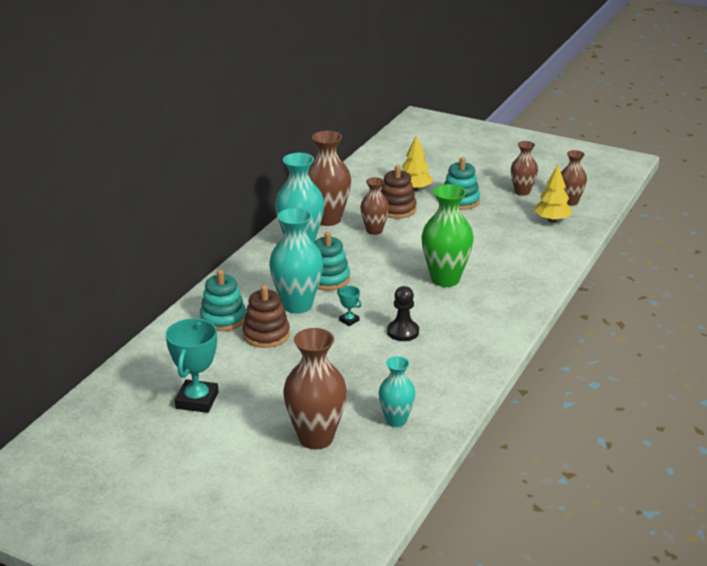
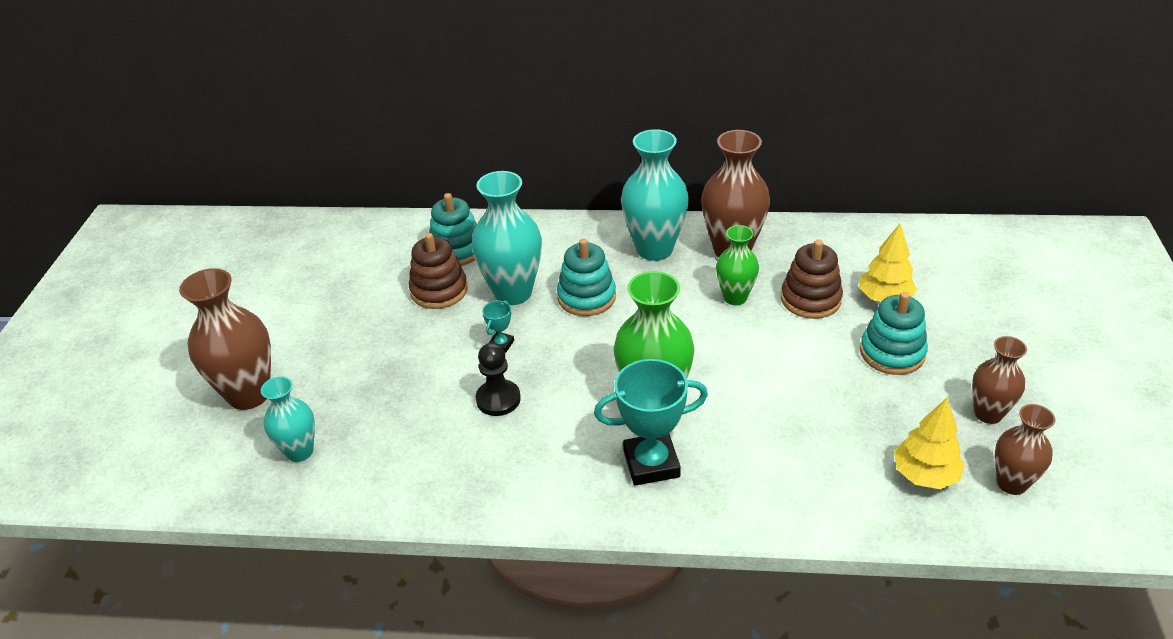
camera: 70 degrees right, 10 degrees up
(197, 400) = (296, 286): turquoise trophy -> turquoise trophy (651, 463)
(374, 231) = (735, 297): brown vase -> green vase

